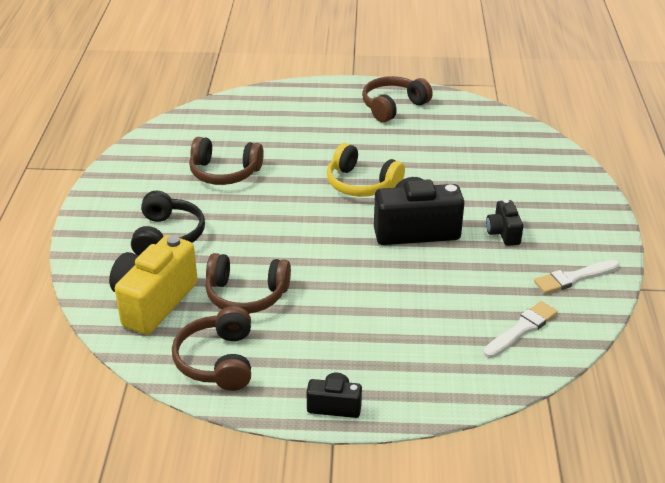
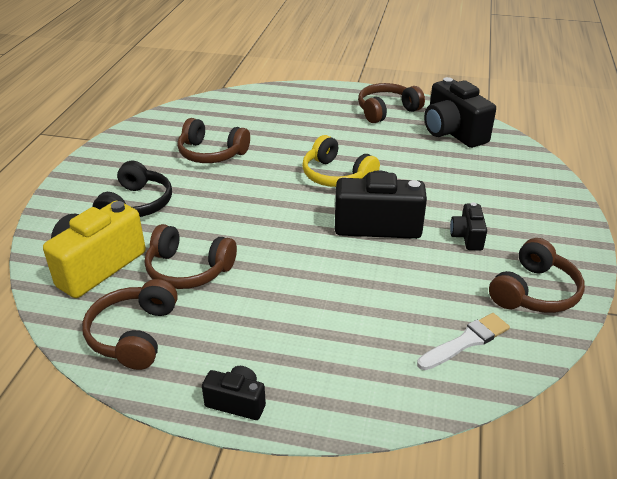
camera: 10 degrees right, 0 degrees up
(466, 125) = (452, 132): none -> black camera
(573, 278) = (534, 292): white brush -> brown headphones

